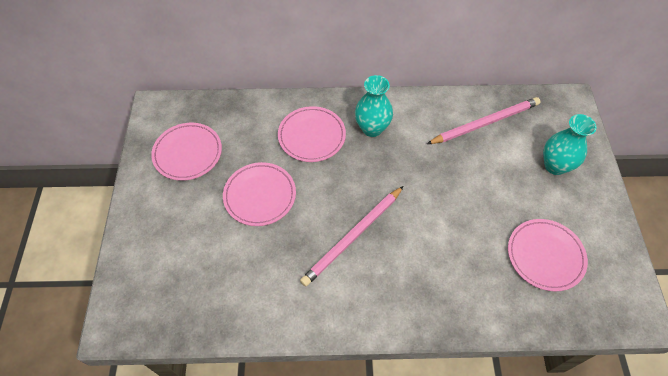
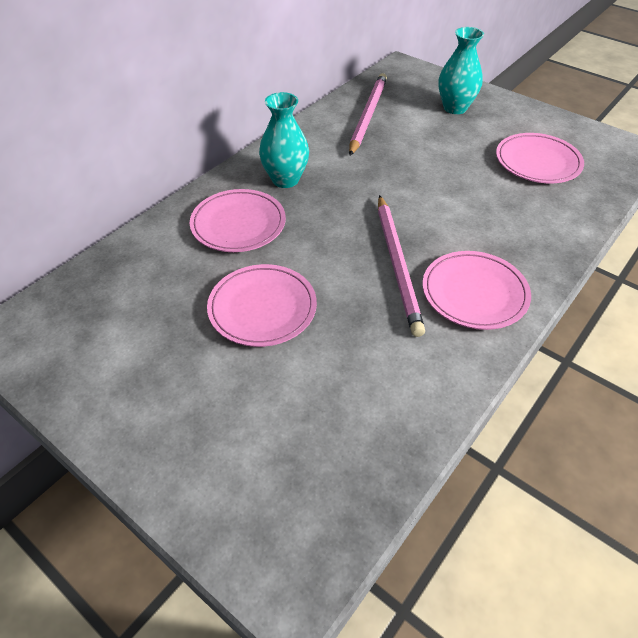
camera: 50 degrees left, 10 degrees down
(188, 153) = (118, 341): pink plate -> pink plate (474, 293)

